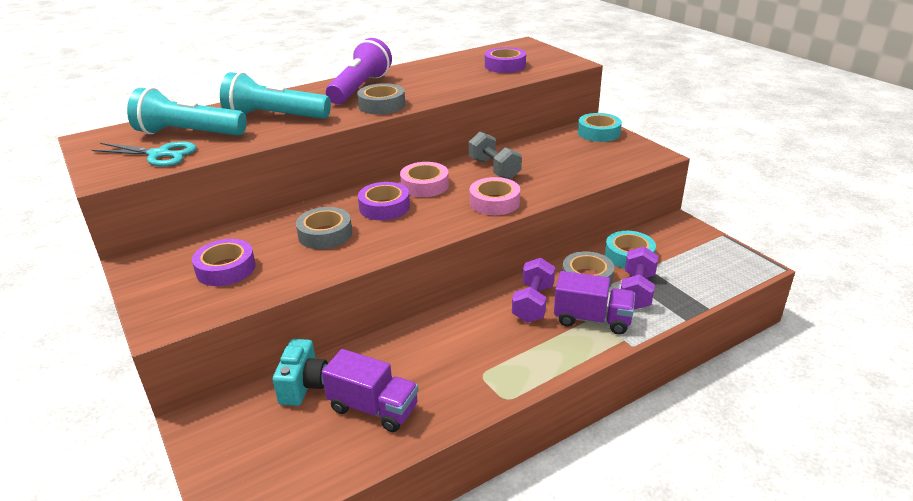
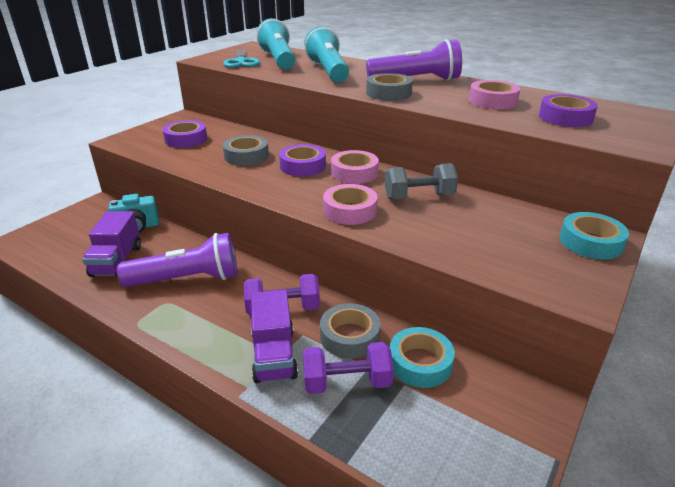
camera: 65 degrees right, 0 degrees up
(447, 76) = (492, 101): none -> pink tape
(449, 355) = (187, 279): none -> purple flashlight
(494, 169) = (419, 197): grey dumbbell -> grey dumbbell turned 45 degrees clockwise

